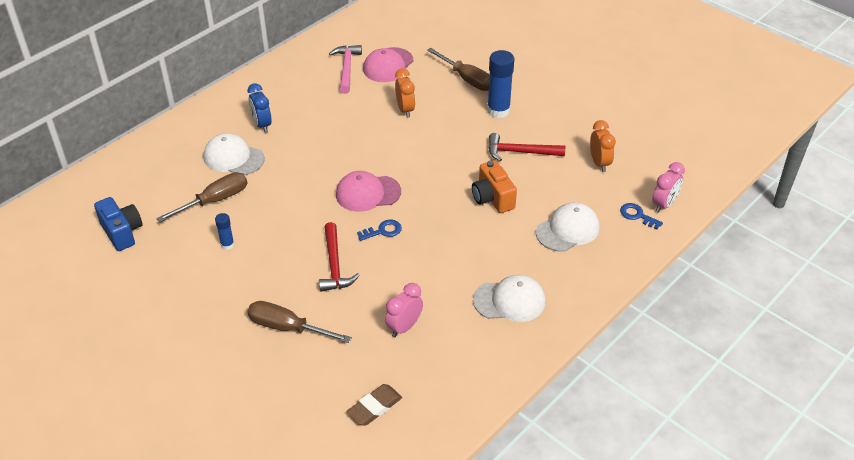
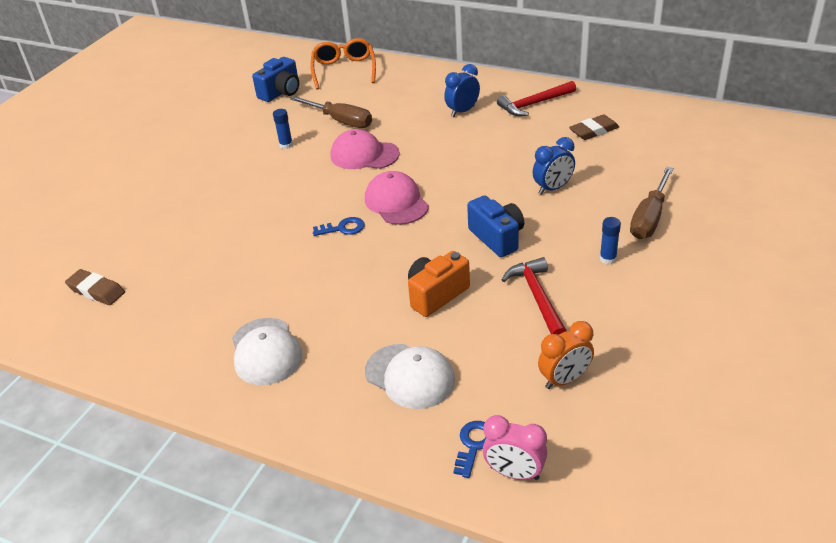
camera: 75 degrees right, 5 degrees down
(119, 180) = (344, 70): none -> orange glasses
(233, 158) = (405, 112): white cap -> none
(287, 328) = (189, 209): brown screwdriver -> none
(334, 265) = (281, 212): red hammer -> red hammer (534, 104)
(346, 68) = (594, 131): pink hammer -> brown eraser
(383, 231) = (343, 228): blue key -> blue key turned 60 degrees counterclockwise
(388, 65) = (624, 155): pink cap -> pink cap (364, 155)
(404, 327) = (206, 281): pink clock -> none
(405, 110) = (553, 188): orange clock -> blue clock
(446, 152) = (497, 238): none -> blue camera
(498, 110) = (608, 259): blue glue stick -> blue glue stick, size x0.51

